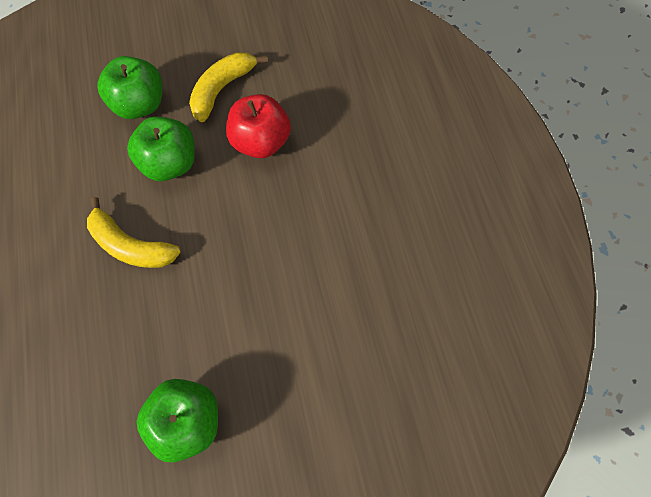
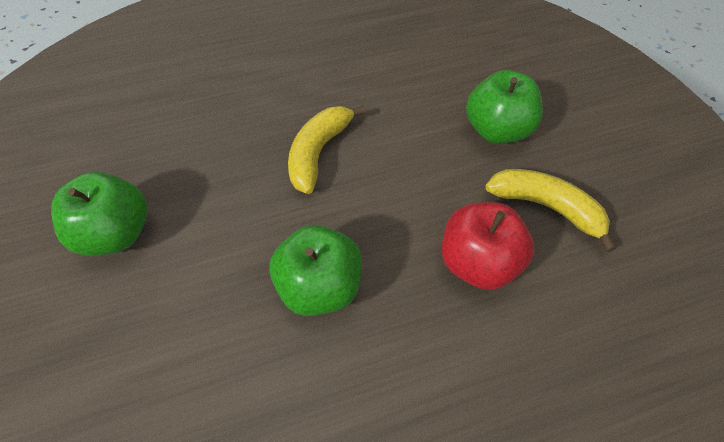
camera: 85 degrees right, 10 degrees down
(170, 163) = (425, 170): green apple -> green apple (320, 287)

